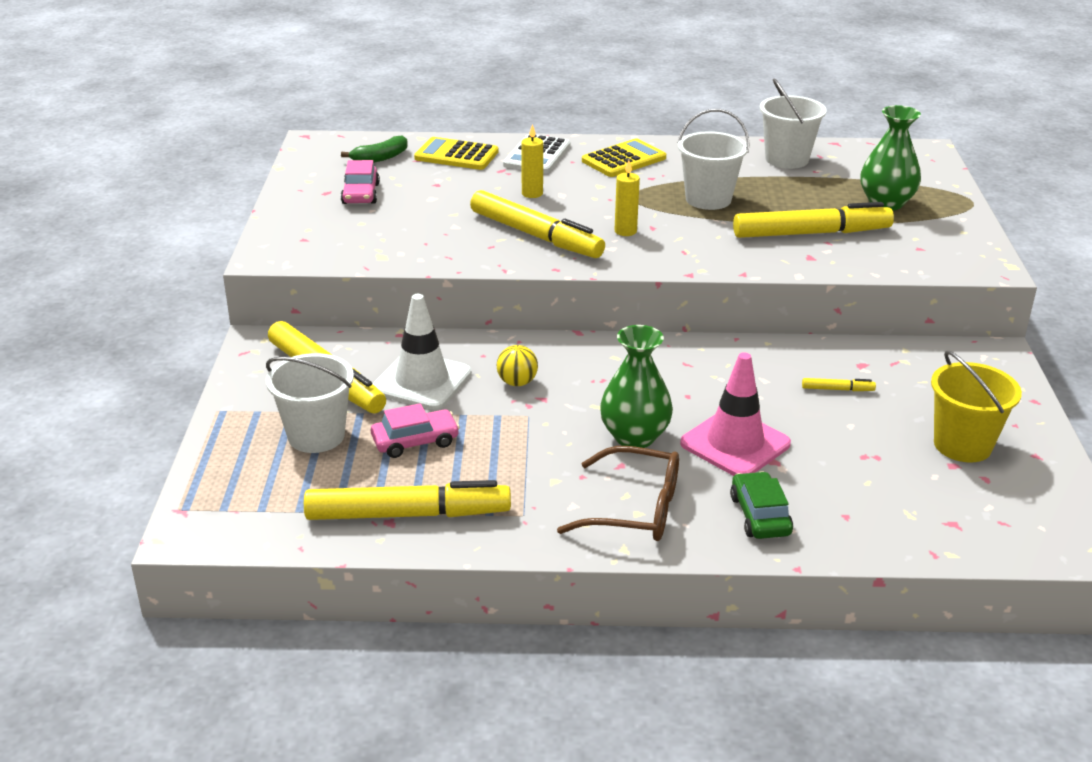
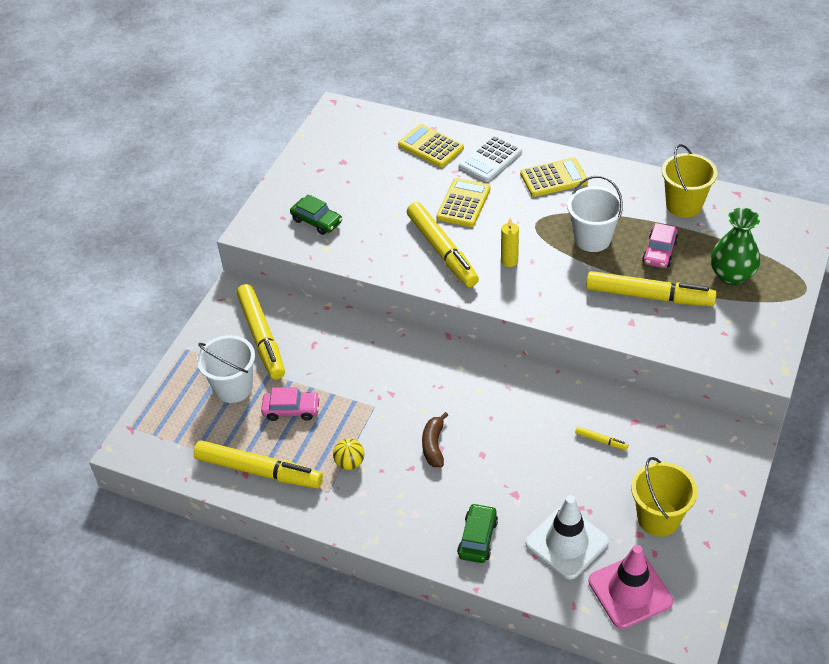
camera: 25 degrees right, 15 degrees up
(353, 235) = (317, 221): none -> green car
(361, 194) = (342, 176): pink car -> pink car (659, 252)
(380, 158) = (374, 138): green banana -> none
(422, 381) = (321, 356): white traffic cone -> white traffic cone (566, 542)
(517, 382) = (382, 374): yellow ball -> yellow ball (350, 463)
(532, 193) = (463, 203): yellow candle -> yellow calculator
(634, 437) = (434, 445): green vase -> brown banana
(635, 509) = (400, 509): brown glasses -> none
(735, 444) = (498, 471): pink traffic cone -> pink traffic cone (630, 591)
(786, 159) = (684, 205): white bucket -> yellow bucket

